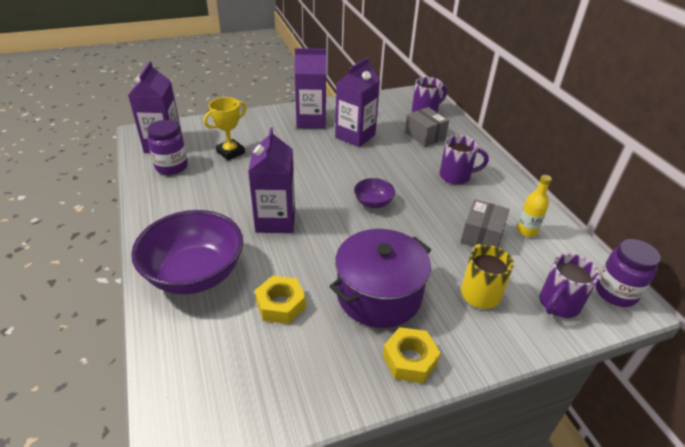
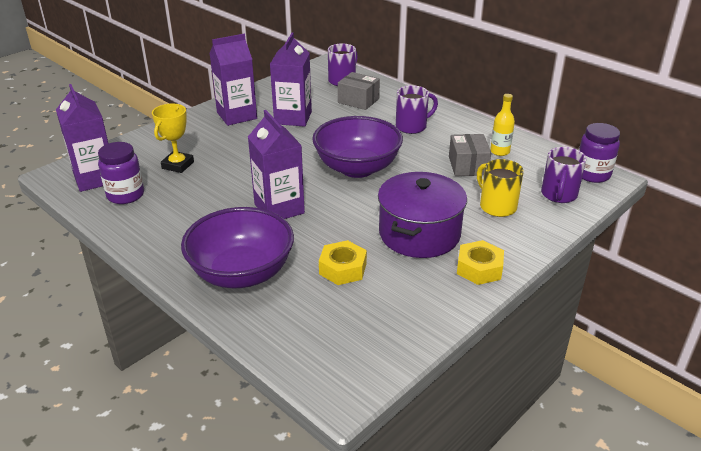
camera: 25 degrees left, 5 degrees down
(373, 203) = (357, 168): purple bowl -> purple bowl, size x2.14

